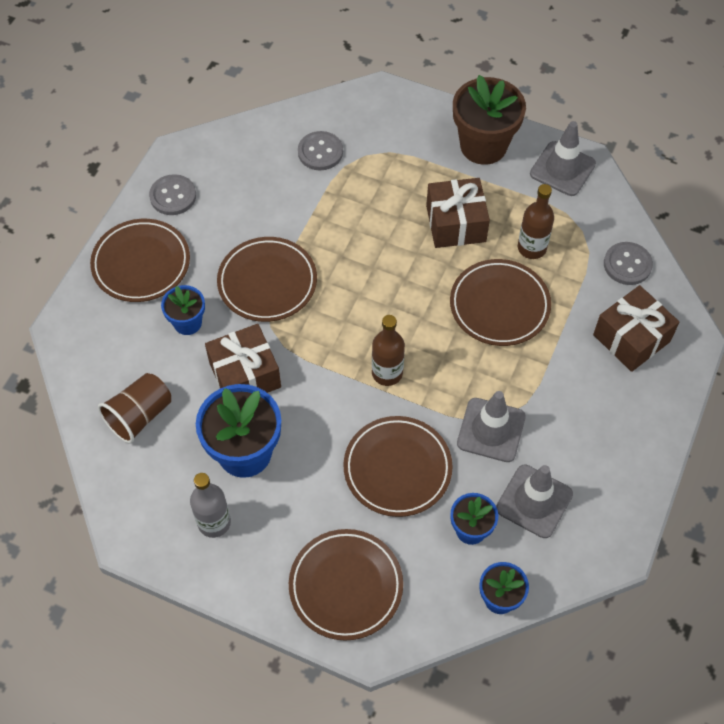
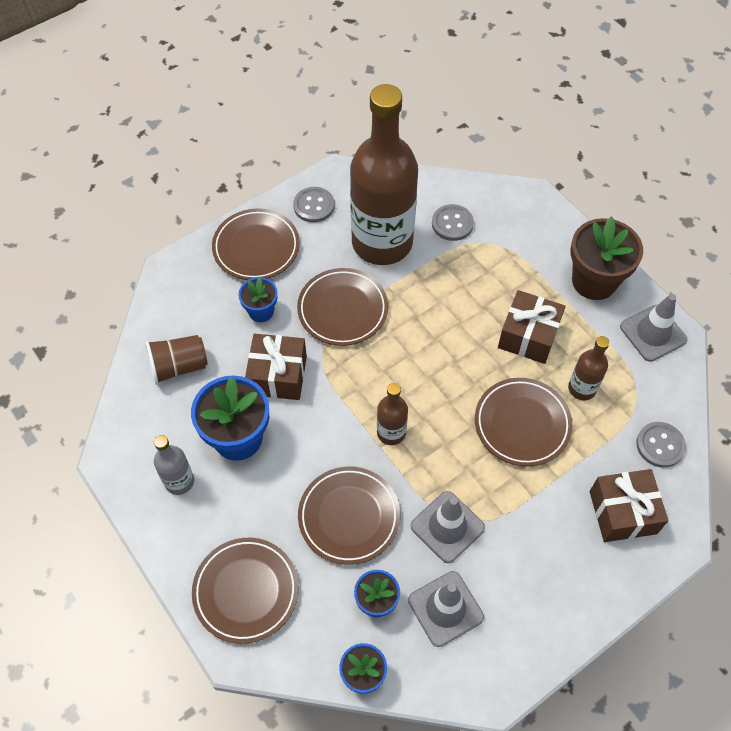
camera: 30 degrees right, 0 degrees up
(264, 201) = (382, 242): none -> brown bottle

